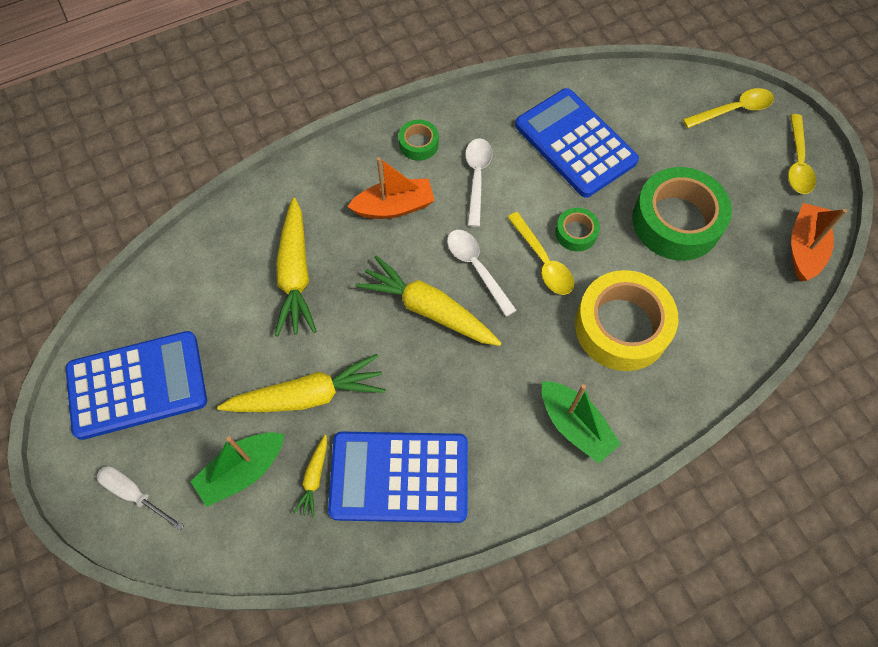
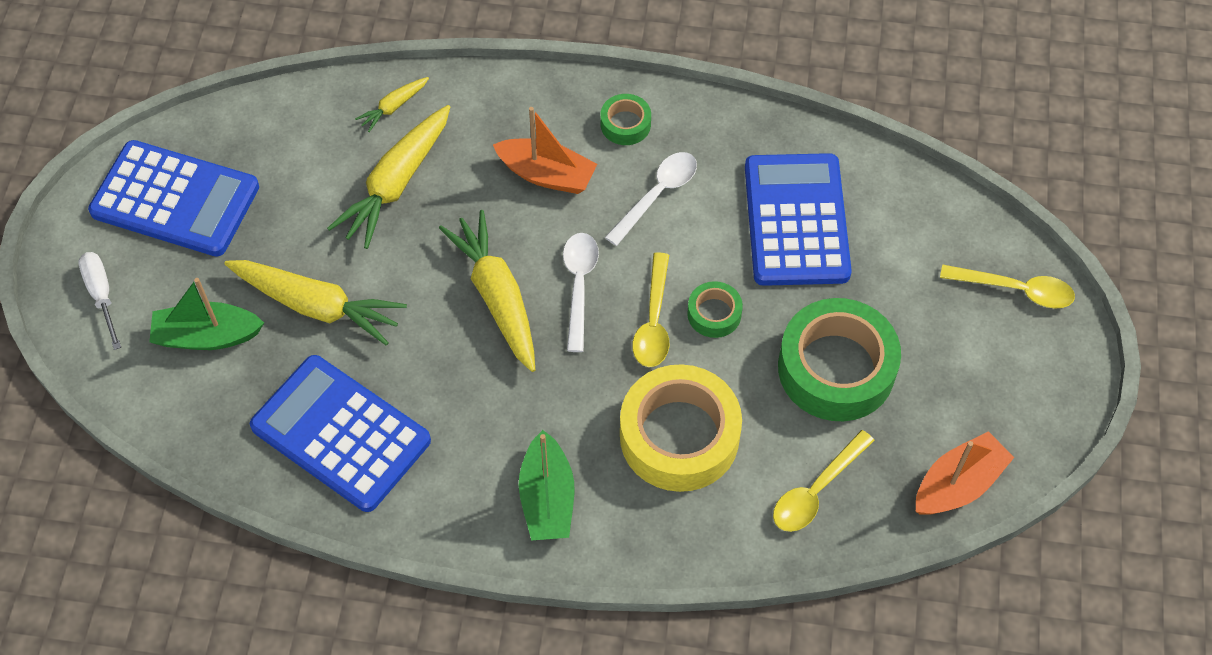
camera: 35 degrees right, 5 degrees down
(314, 477) = (264, 383): yellow carrot -> yellow carrot (394, 107)
(797, 163) = (1038, 391): yellow spoon -> yellow spoon (816, 491)

